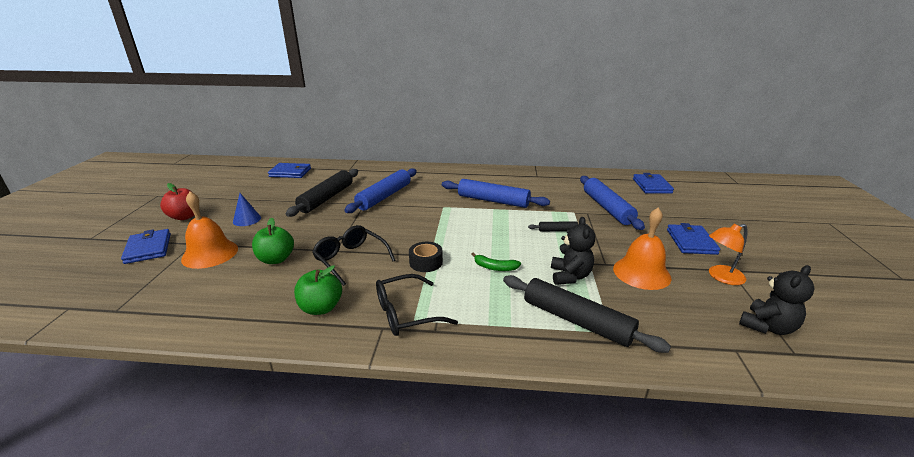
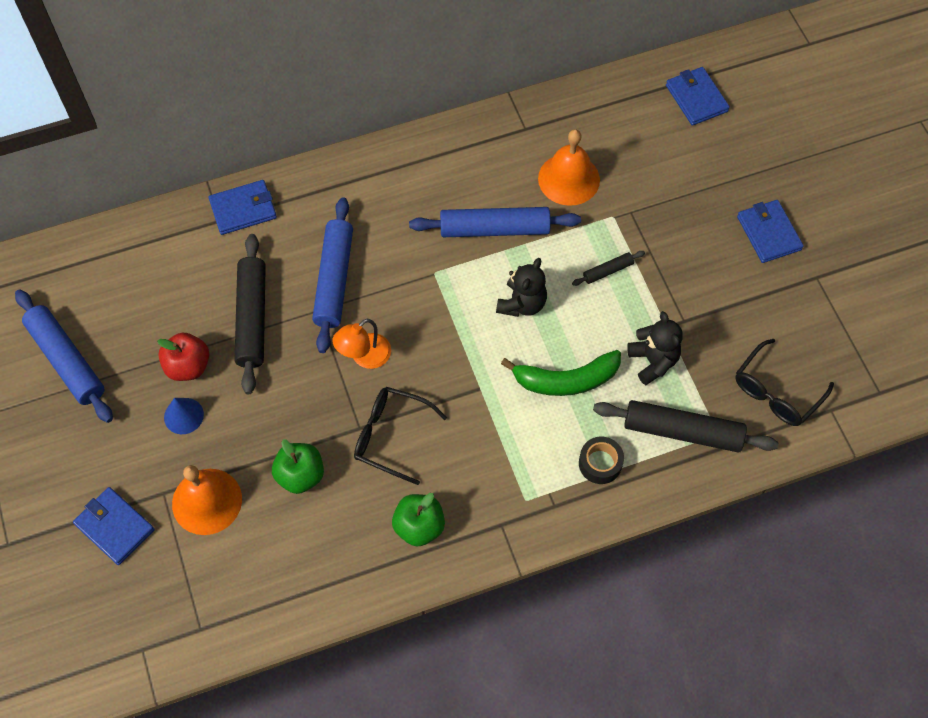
camera: 25 degrees left, 35 degrees up
(185, 217) = (86, 447): red apple -> red apple (188, 366)
(290, 172) = (130, 268): blue wallet -> blue wallet (243, 209)
(405, 313) = (512, 495): black glasses -> black glasses (776, 392)
(426, 262) = (483, 404): black tape -> black tape (600, 463)
(495, 267) = (565, 380): green banana -> green banana, size x1.87
(607, 208) = (652, 188): blue rolling pin -> blue rolling pin (66, 360)
(641, 273) = (726, 322): orange bell -> orange bell (569, 179)
(721, 277) = (808, 295): orange lamp -> orange lamp (364, 357)
(767, 327) = (856, 363): black teddy bear -> black teddy bear (522, 303)

